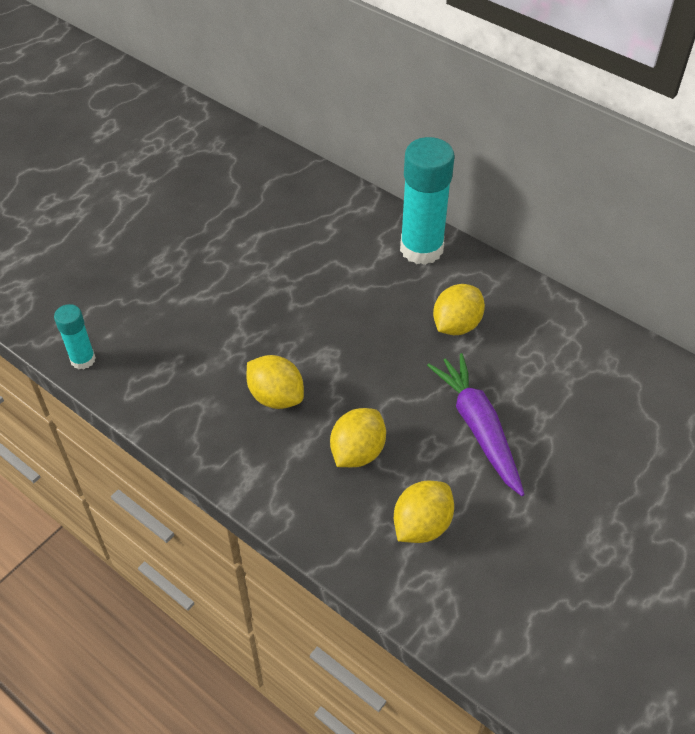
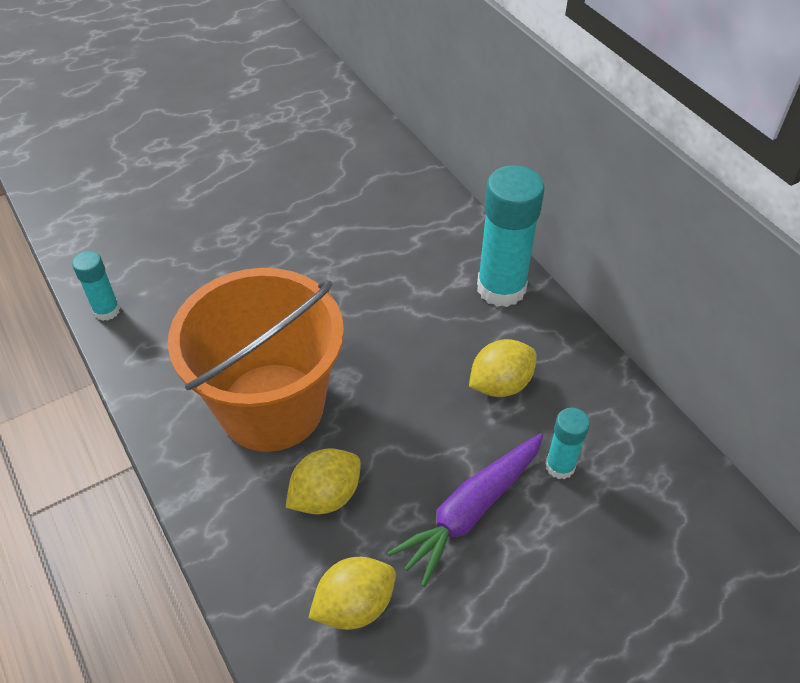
camera: 20 degrees right, 0 degrees up
(276, 397) = (271, 406): yellow lemon -> orange bucket
(478, 428) = (470, 510): purple carrot -> purple carrot turned 135 degrees counterclockwise
(531, 374) = (560, 466): none -> turquoise glue stick

